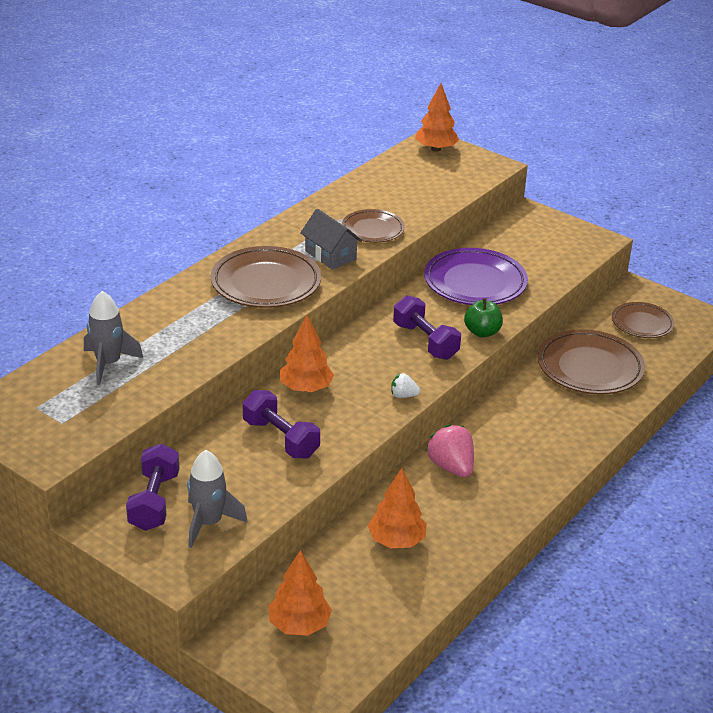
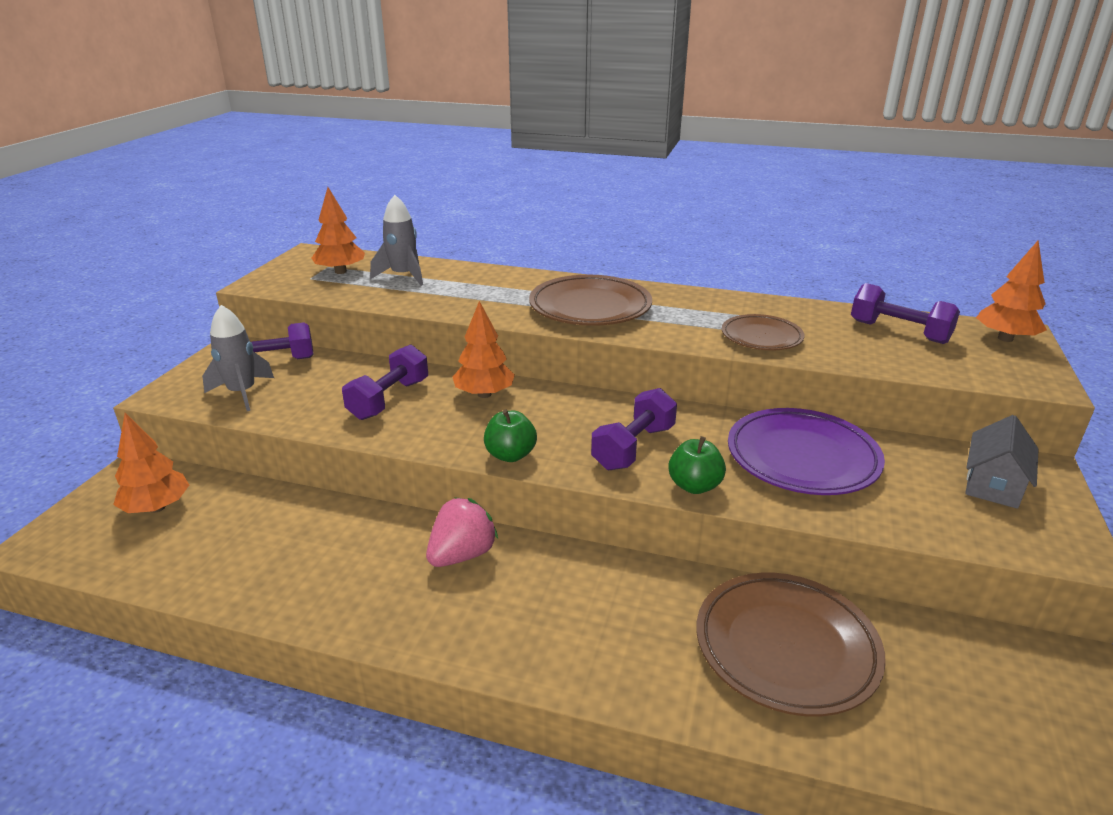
camera: 70 degrees right, 5 degrees down
(330, 255) = (679, 326): grey house -> grey house (993, 484)
(396, 540) = (306, 542): orange tree -> orange tree (340, 271)
(402, 178) = (899, 332): none -> purple dumbbell
(403, 395) = (510, 455): white strawberry -> green apple
(642, 323) = (978, 693): brown plate -> none

